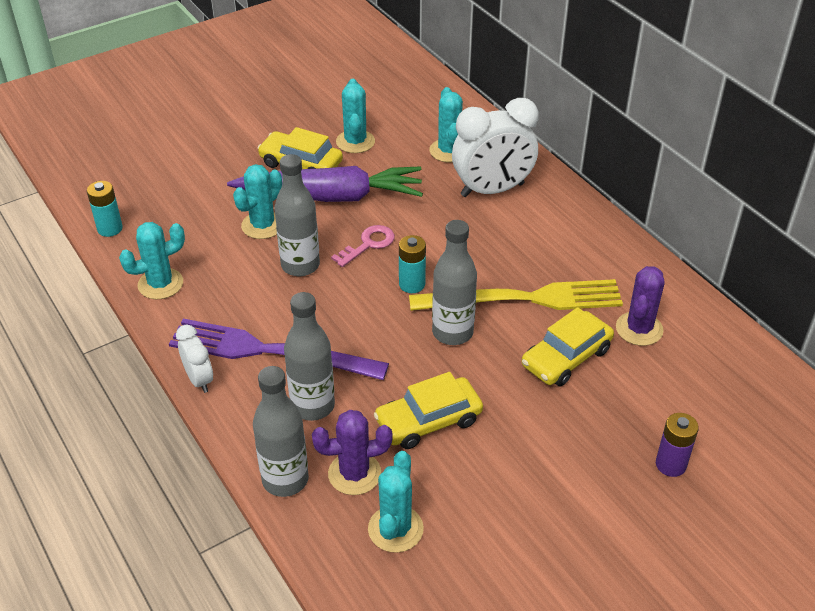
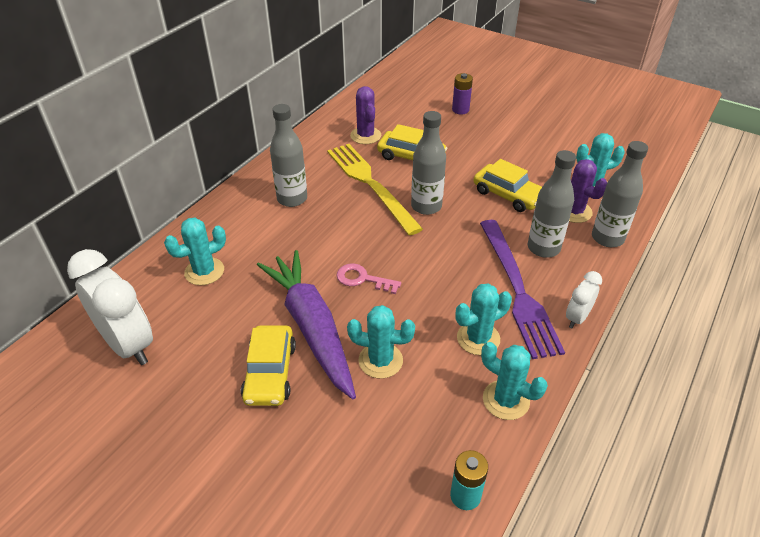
camera: 115 degrees left, 0 degrees up
(300, 265) = (415, 311): grey bottle -> grey bottle (292, 199)
(355, 142) = (214, 343): turquoise cactus -> turquoise cactus (478, 338)
(412, 284) = (392, 240): turquoise battery -> none
(492, 190) = (252, 230): white clock -> white clock (128, 344)
(639, 329) = (365, 136): purple cactus -> purple cactus turned 75 degrees clockwise

